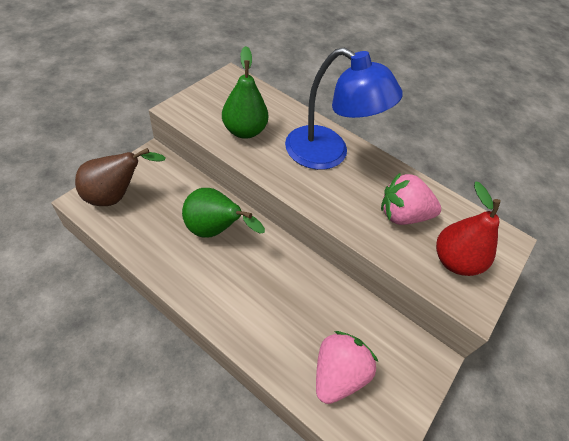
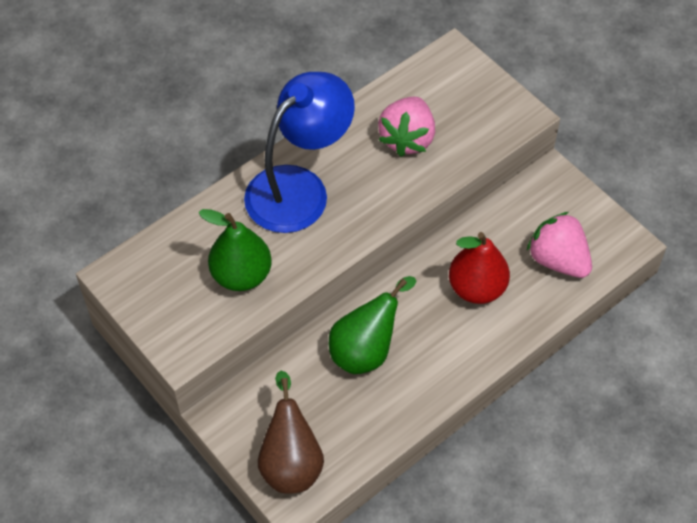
camera: 70 degrees left, 5 degrees up
(454, 261) = (473, 112): red pear -> red pear (476, 288)

